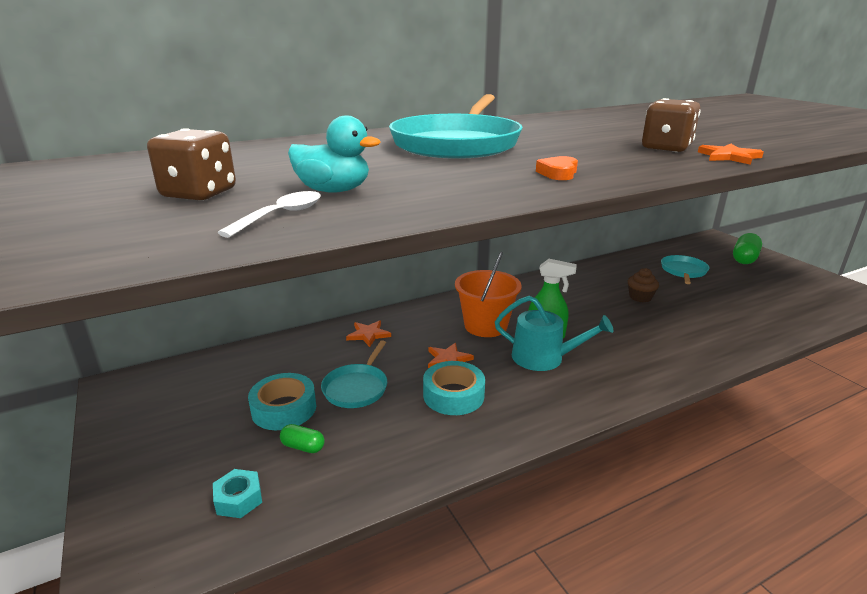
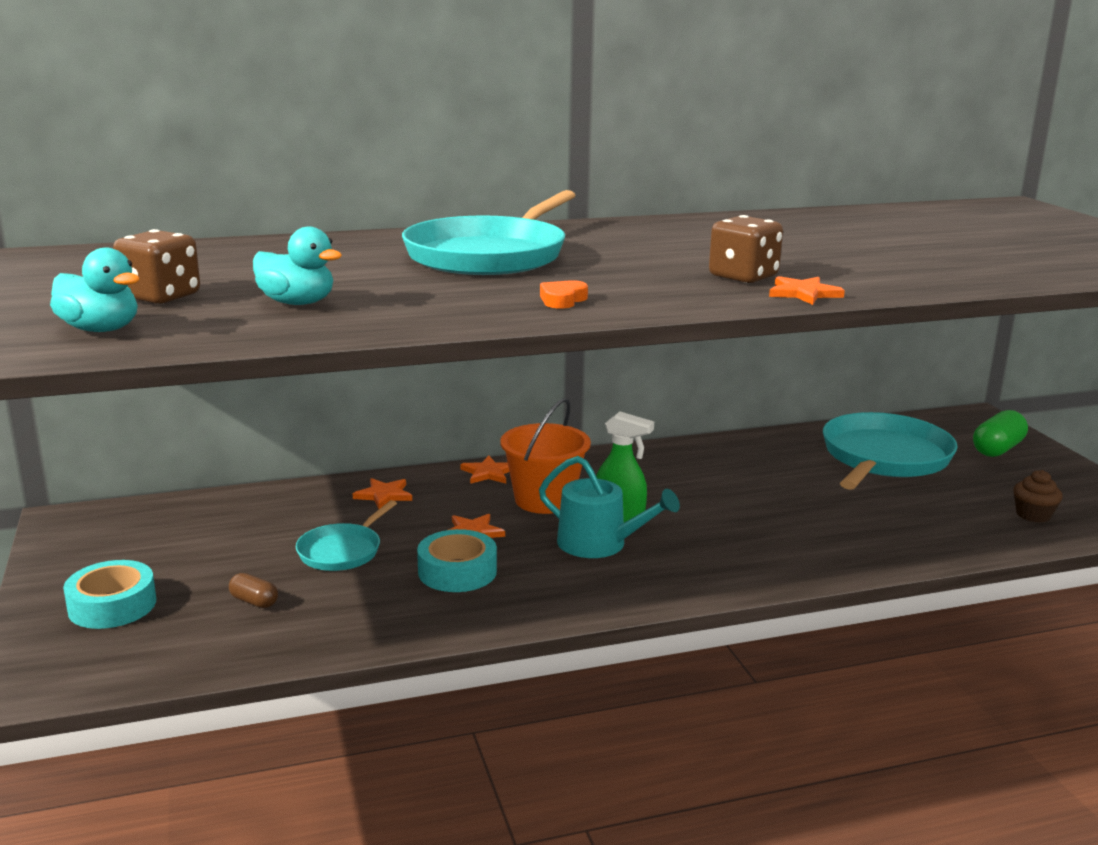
camera: 10 degrees right, 5 degrees down
(151, 231) = (100, 330): none -> turquoise duck
(239, 499) = (167, 639): turquoise nut -> none
(281, 216) = (227, 324): white spoon -> none
(284, 409) = (247, 563): turquoise tape -> turquoise tape (112, 605)
(303, 447) = (254, 602): green capsule -> brown capsule
(435, 308) = (488, 473): none -> orange star
(640, 297) = (789, 486): brown cupcake -> brown cupcake (1033, 515)
(683, 271) = (884, 458): turquoise pan -> turquoise pan, size x1.90

